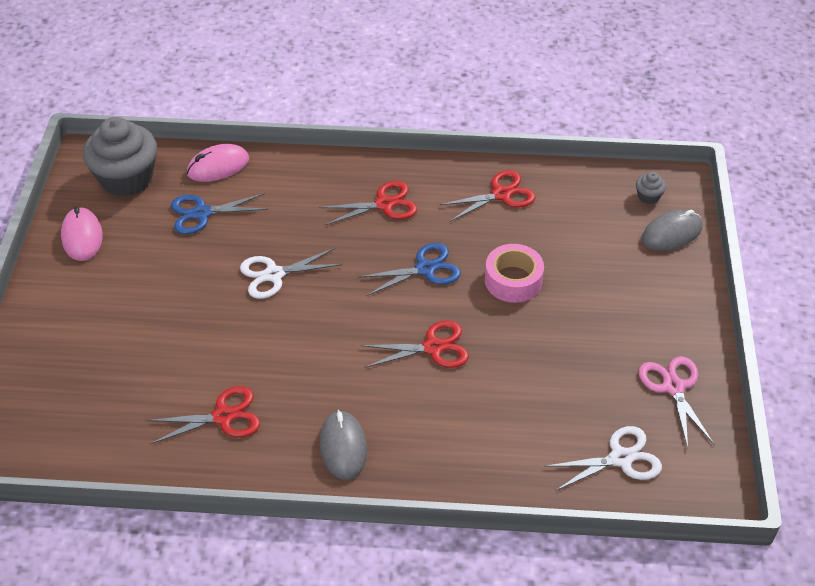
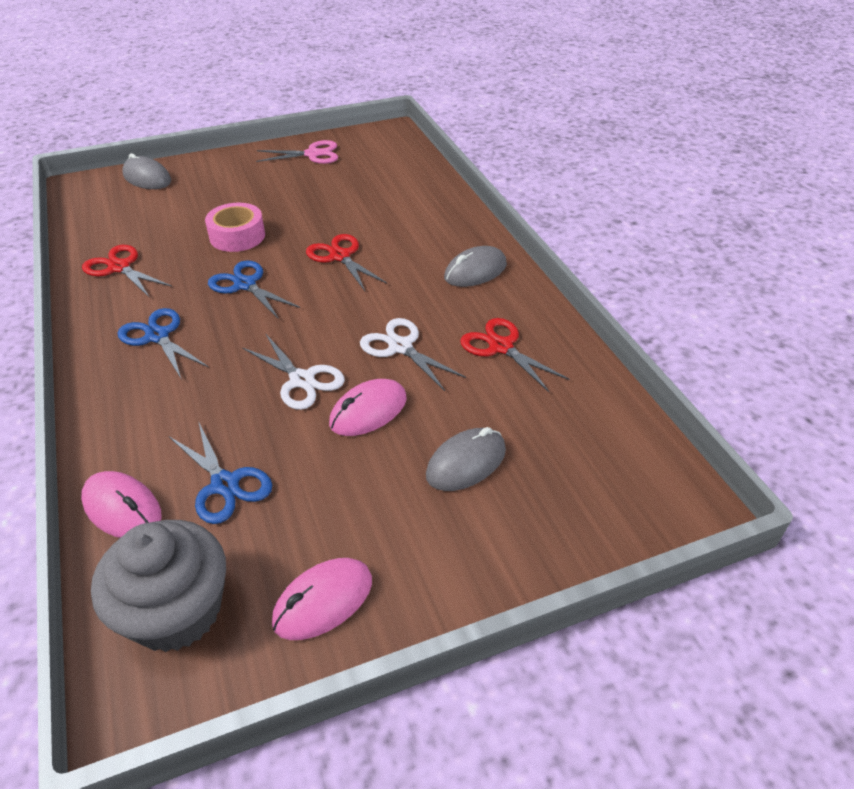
camera: 115 degrees left, 5 degrees down
(123, 340) = (466, 463): none -> grey mouse
(213, 303) = (368, 411): none -> pink mouse
(384, 204) = (158, 336): red scissors -> blue scissors
(621, 458) = (389, 162): white scissors -> white scissors (400, 347)
(648, 196) = (101, 195): grey cupcake -> none
(673, 387) = (312, 154): pink scissors -> pink scissors turned 150 degrees counterclockwise

